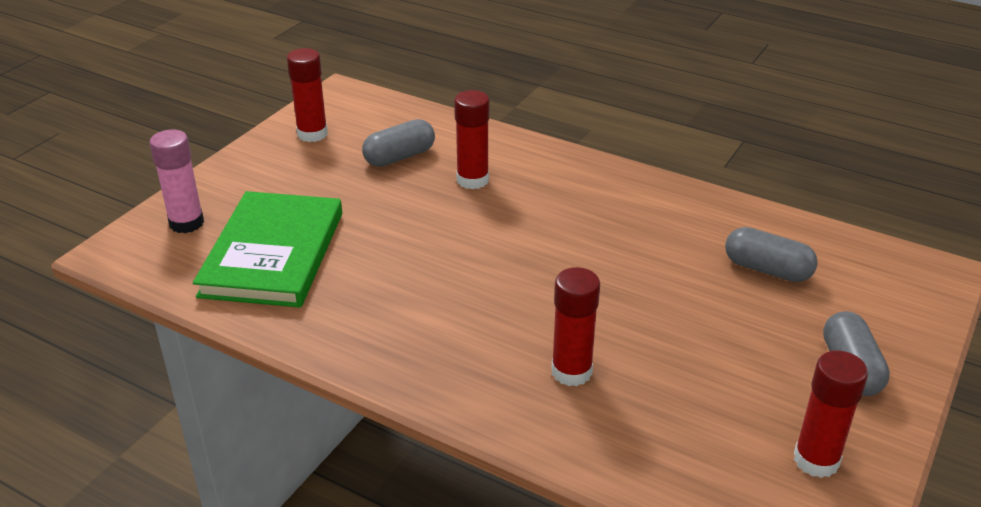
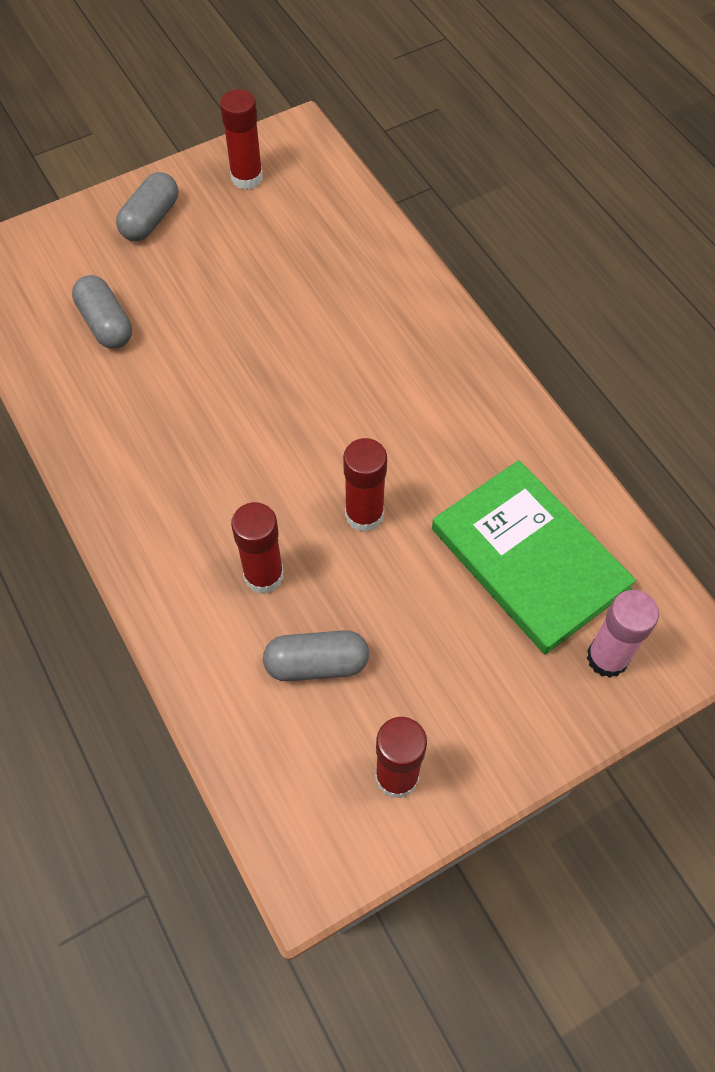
camera: 150 degrees left, 25 degrees up
(273, 254) = (529, 558): green book -> green book turned 75 degrees counterclockwise
(571, 372) = (347, 305): red glue stick -> red glue stick (364, 514)

